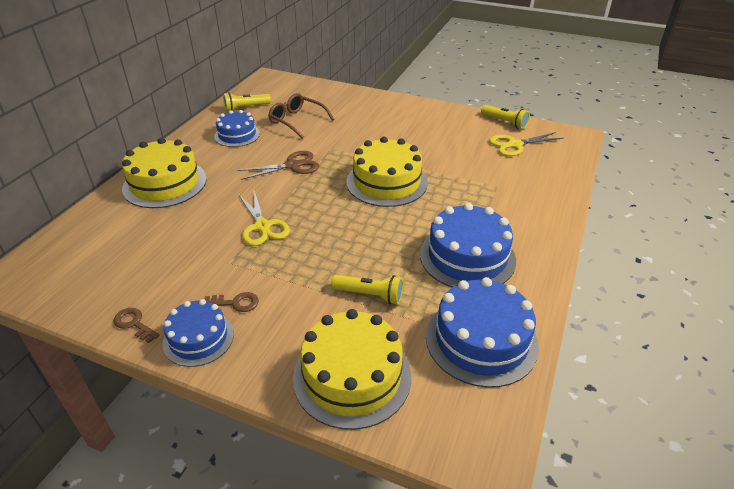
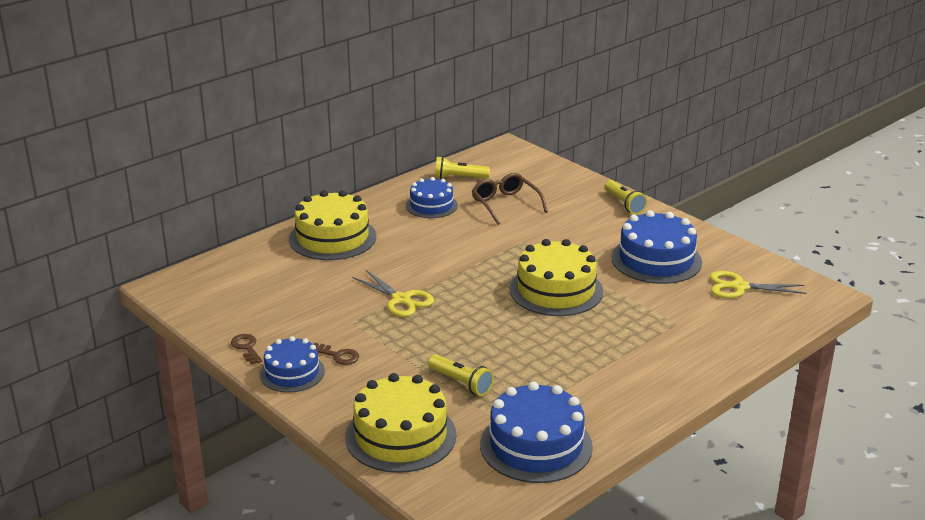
camera: 25 degrees right, 10 degrees down
(262, 226) = (401, 300): yellow scissors -> yellow scissors turned 45 degrees counterclockwise
(292, 165) = (468, 250): brown scissors -> none
(467, 257) = (582, 378): blue cake -> blue cake (656, 260)
(504, 122) = (751, 260): yellow flashlight -> yellow flashlight (624, 204)

